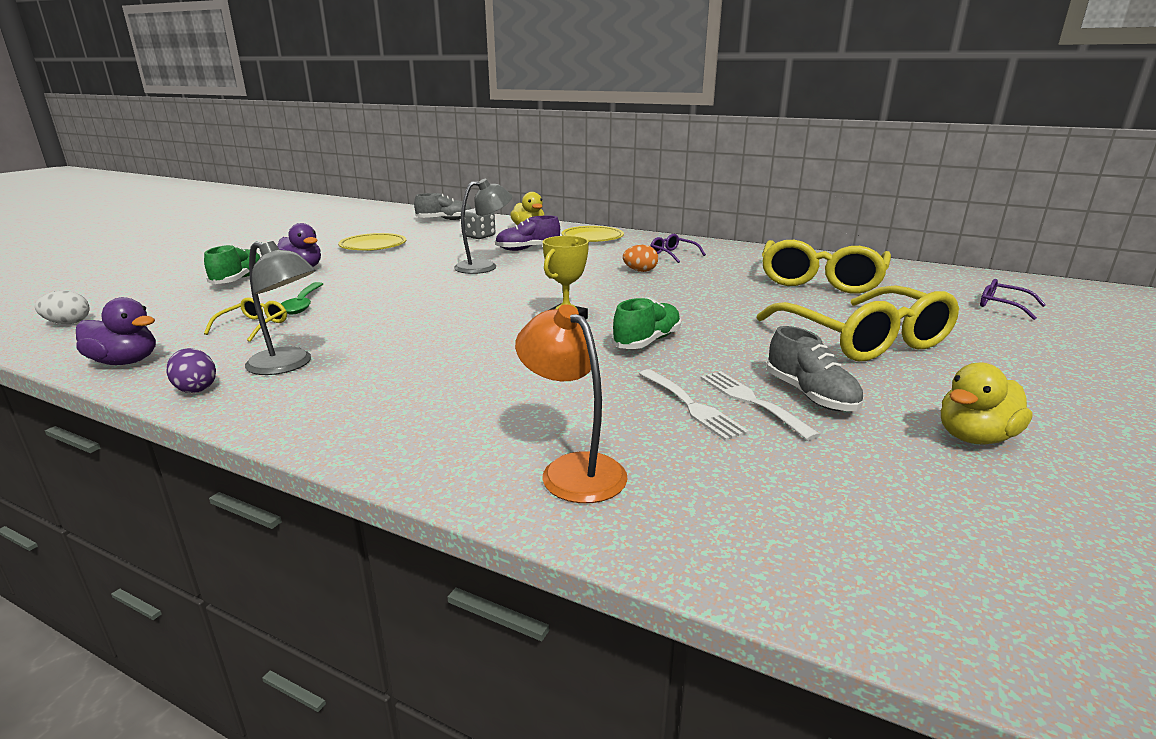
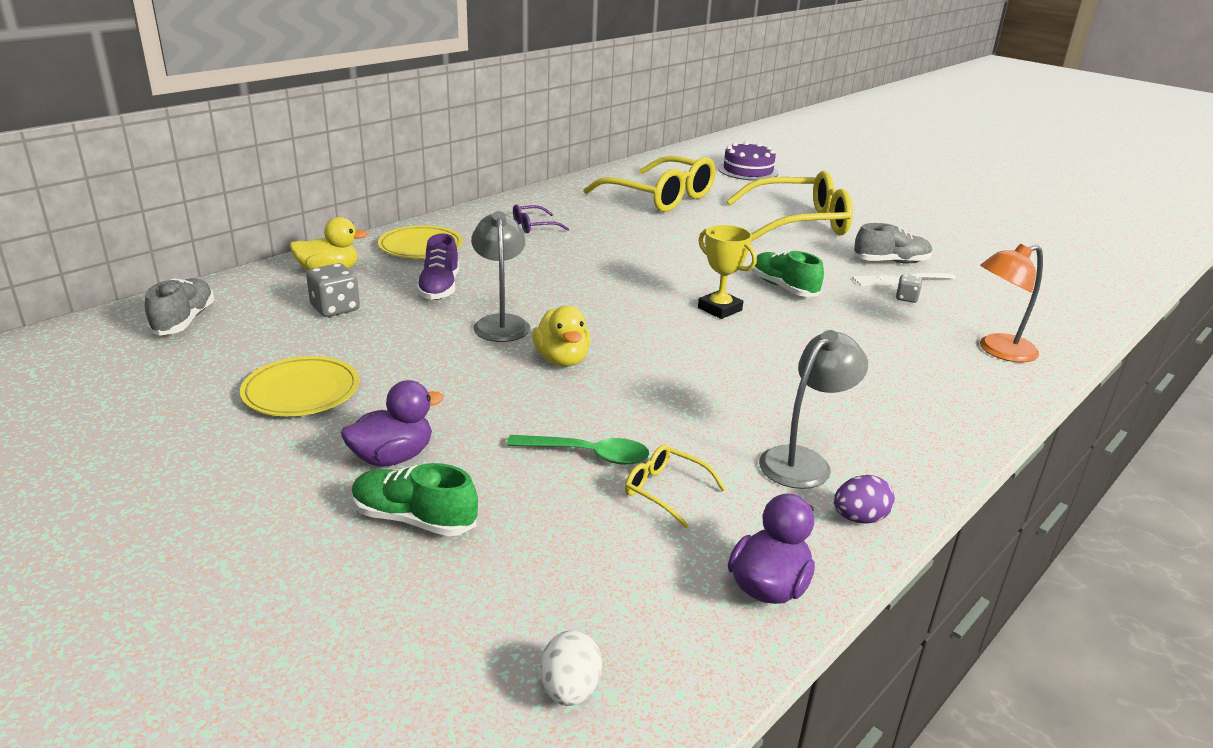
camera: 75 degrees left, 5 degrees up
(640, 271) = (583, 251): orange egg -> none
(692, 406) = (906, 298): white fork -> grey dice
(974, 437) = (946, 241): yellow duck -> yellow duck (562, 360)
(1002, 306) = (748, 170): purple glasses -> purple cake

